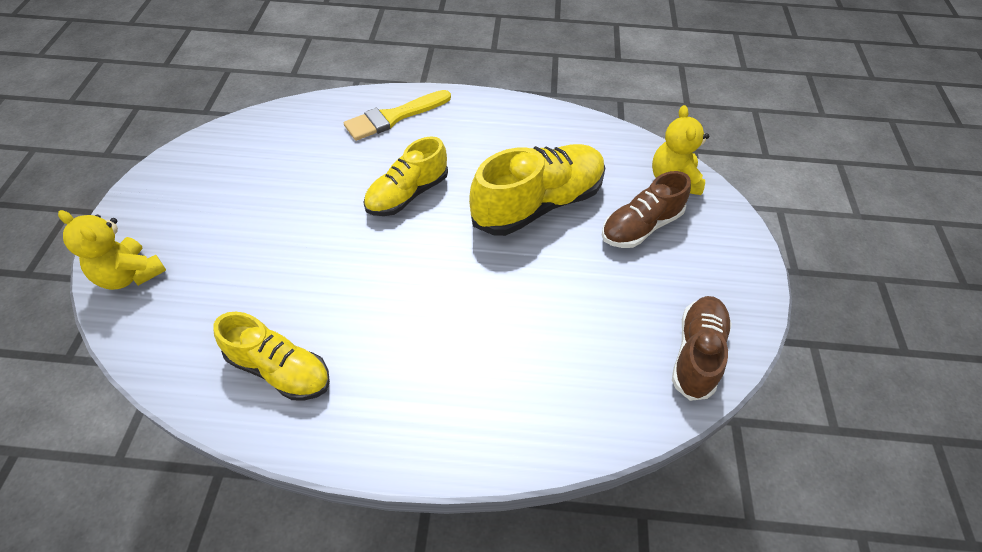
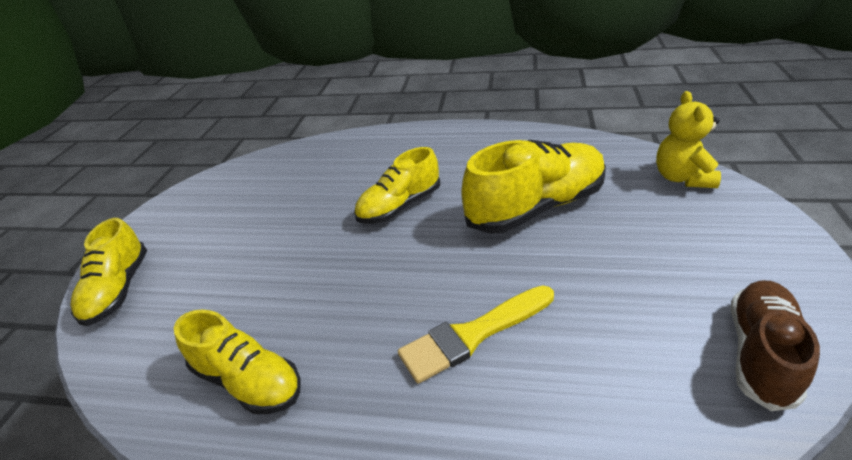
camera: 10 degrees right, 15 degrees down
(130, 275) = (118, 289): yellow teddy bear -> yellow shoe
(394, 117) = (389, 147): yellow brush -> yellow brush (473, 335)
(640, 226) = (654, 221): brown shoe -> none

